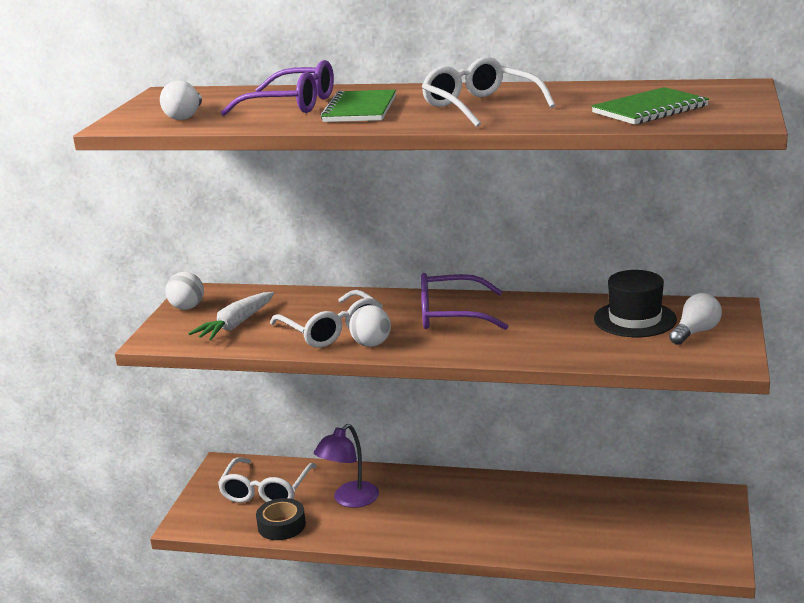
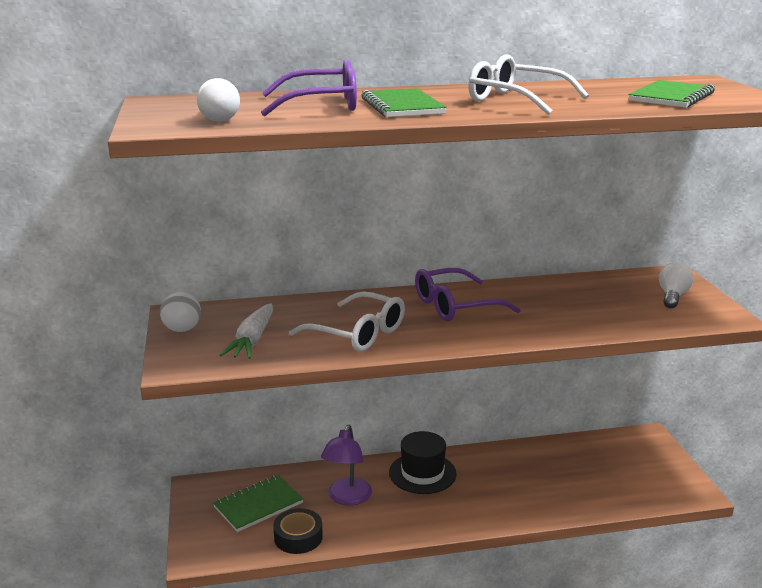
camera: 25 degrees left, 0 degrees up
(266, 491) = (258, 505): white glasses -> green notebook
(371, 344) = (409, 342): white ball -> none
(635, 319) = (614, 291): black hat -> black hat (422, 473)

